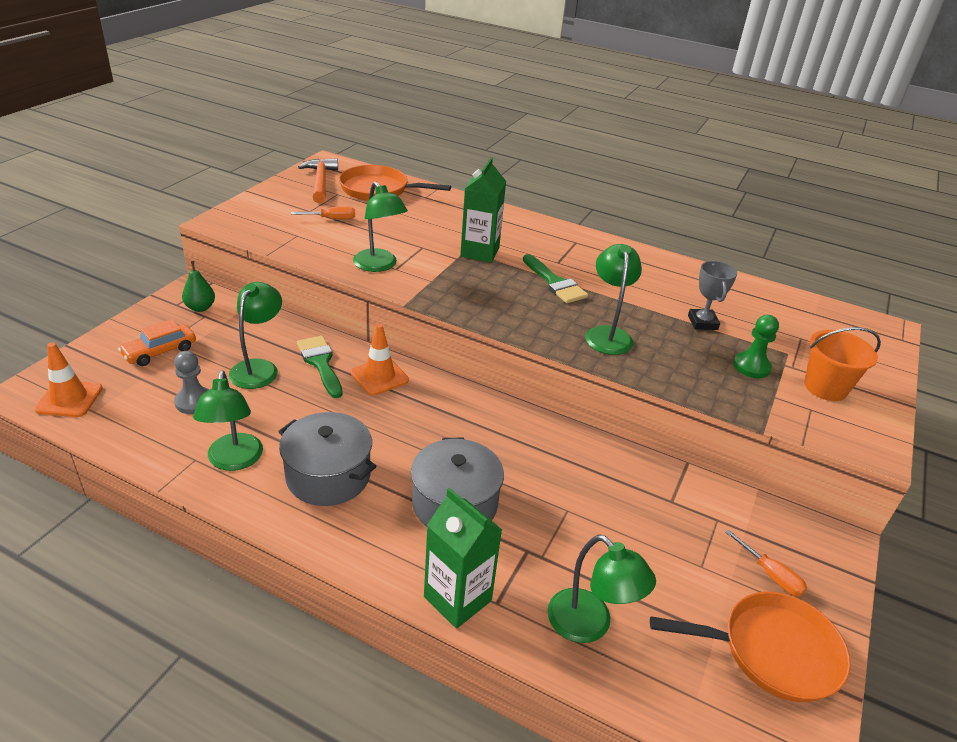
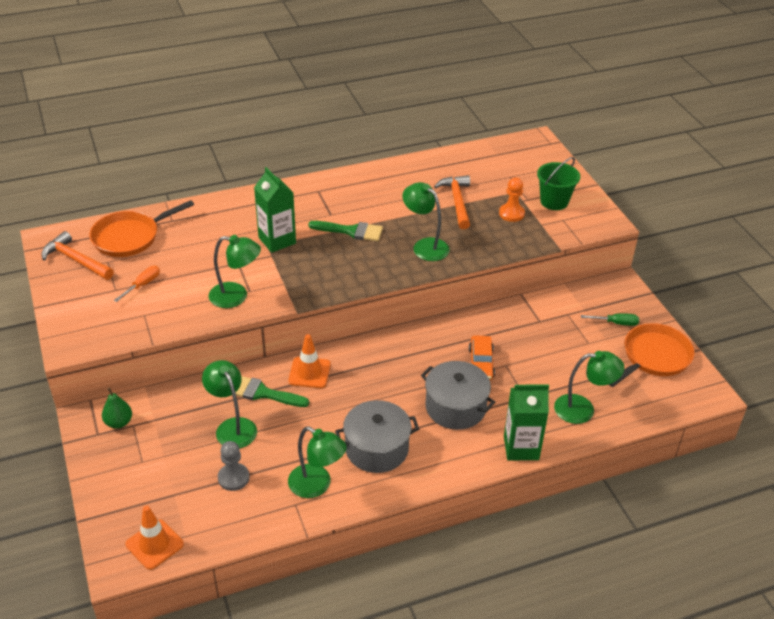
camera: 45 degrees left, 5 degrees up
(160, 351) = (151, 470): orange car -> orange car (481, 363)
(702, 322) = (457, 202): grey trophy -> orange hammer
(751, 366) = (511, 213): green pawn -> orange pawn
(771, 575) = (616, 323): orange screwdriver -> green screwdriver
(825, 387) = (554, 201): orange bucket -> green bucket

